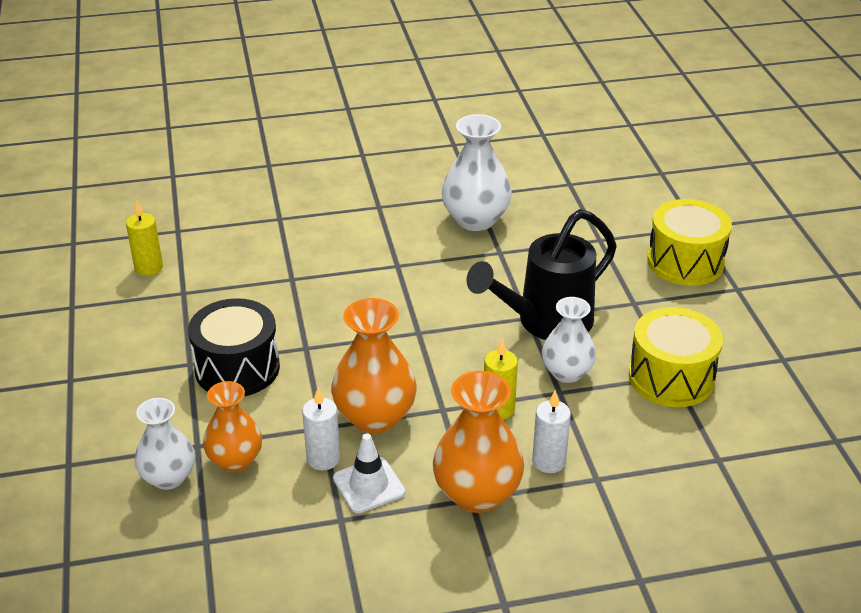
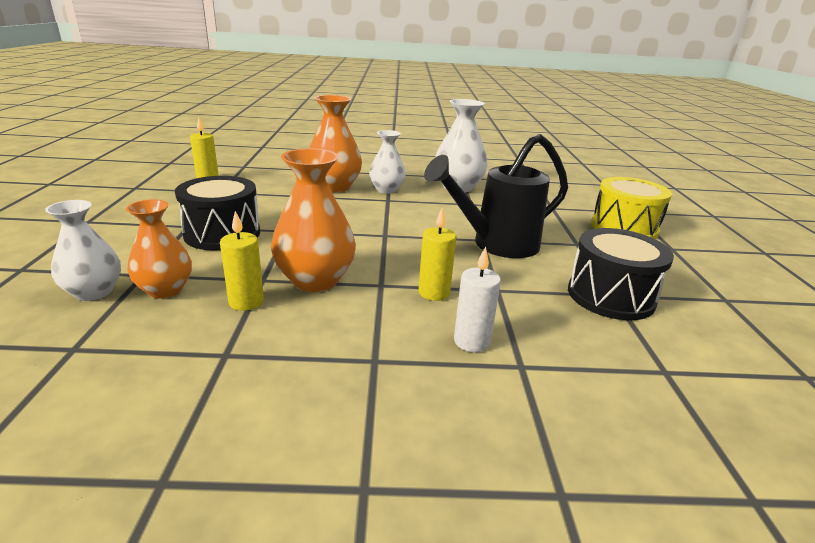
camera: 10 degrees right, 10 degrees down
(323, 459) = (246, 302): white candle -> yellow candle
(368, 485) = (275, 330): white traffic cone -> none
(477, 494) = (383, 357): orange vase -> orange vase (334, 187)
(567, 372) = (507, 277): white vase -> white vase (386, 190)
(671, 377) = (610, 296): yellow drum -> black drum

